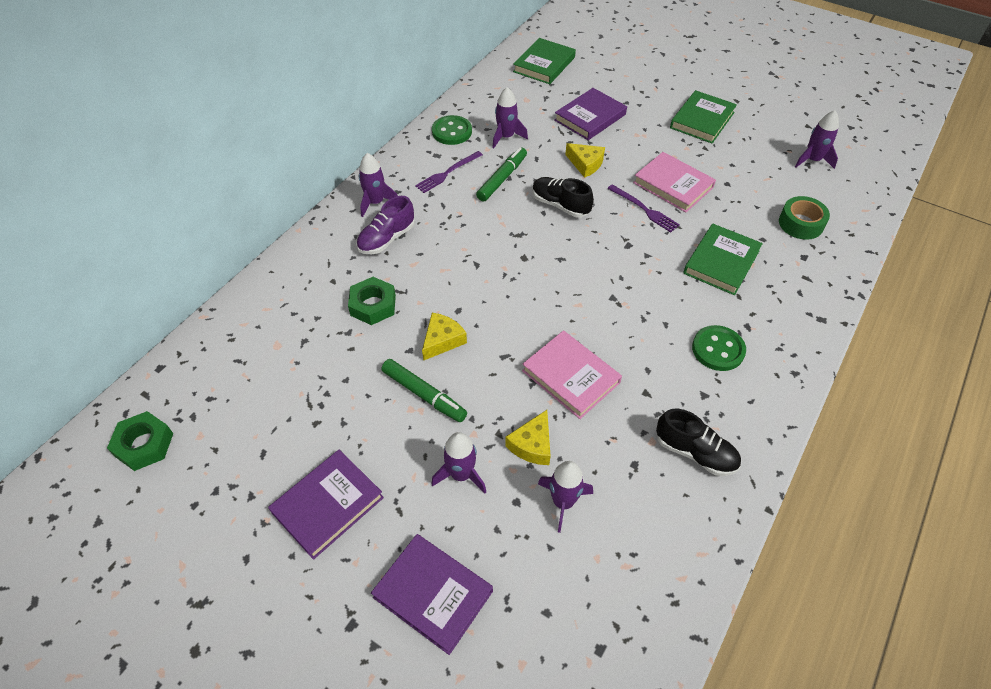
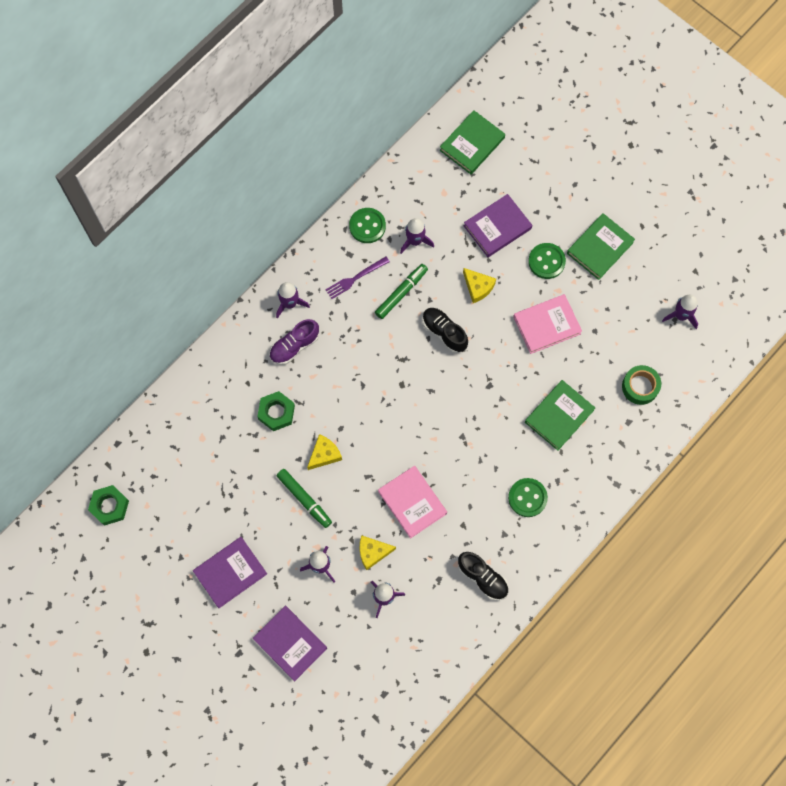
camera: 10 degrees right, 20 degrees up
(532, 445) = (373, 552): yellow cheese -> yellow cheese turned 45 degrees clockwise
(644, 209) = (514, 349): purple fork -> none
(651, 136) = (546, 261): none -> green button
(673, 185) = (547, 325): pink book -> pink book turned 75 degrees counterclockwise

